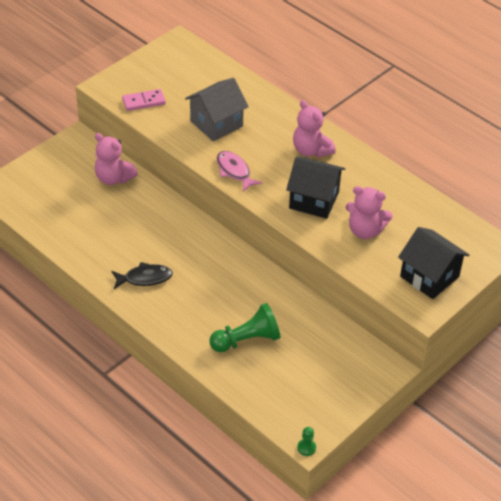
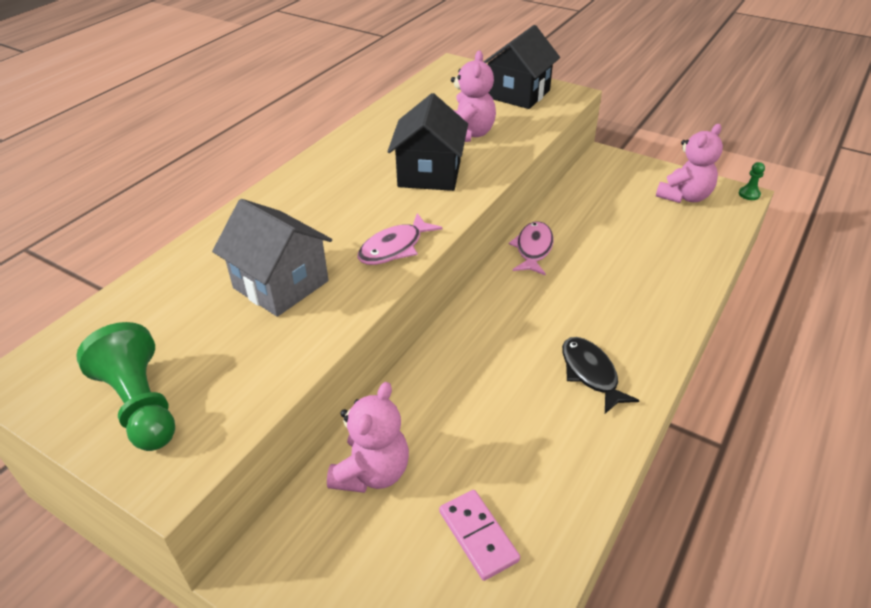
camera: 100 degrees left, 5 degrees down
(144, 102) = (224, 393): pink domino -> pink domino (478, 536)
(247, 340) = (637, 255): green pawn -> green pawn (140, 405)
(271, 283) = (533, 249): none -> pink fish
(311, 150) = (329, 187): pink teddy bear -> pink teddy bear (684, 196)

